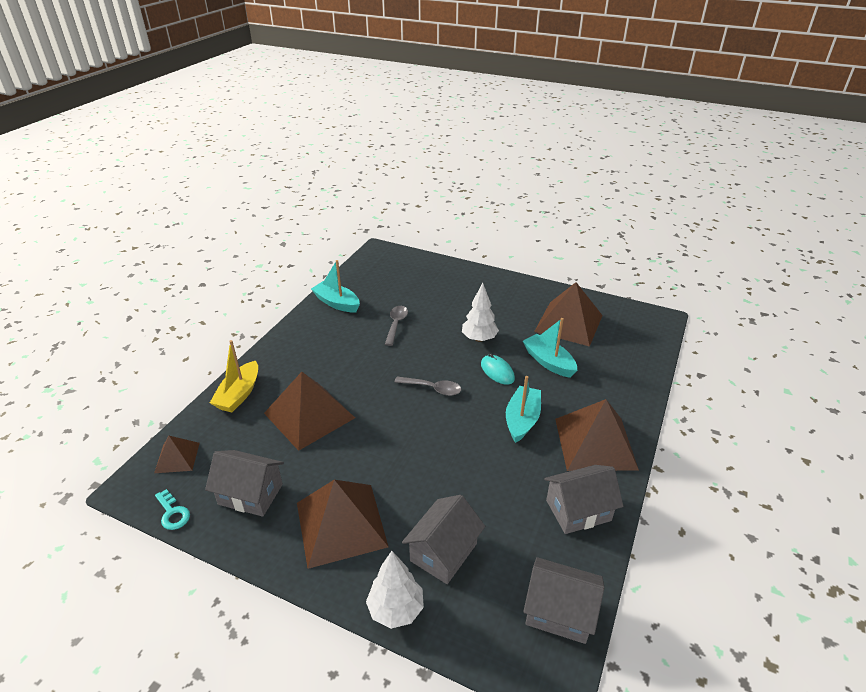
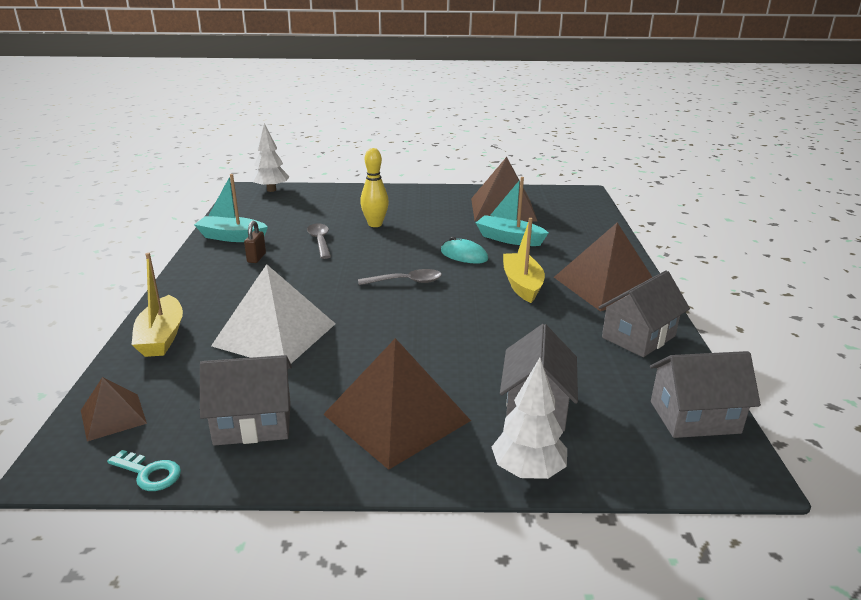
camera: 25 degrees left, 10 degrees down
(309, 415) = (275, 334): brown pyramid -> white pyramid
(341, 331) = (256, 258): none -> brown padlock
(449, 315) = (375, 224): none -> yellow bowling pin
(479, 339) = (423, 235): white tree -> white tree (271, 190)
(522, 420) = (522, 285): turquoise boat -> yellow boat

